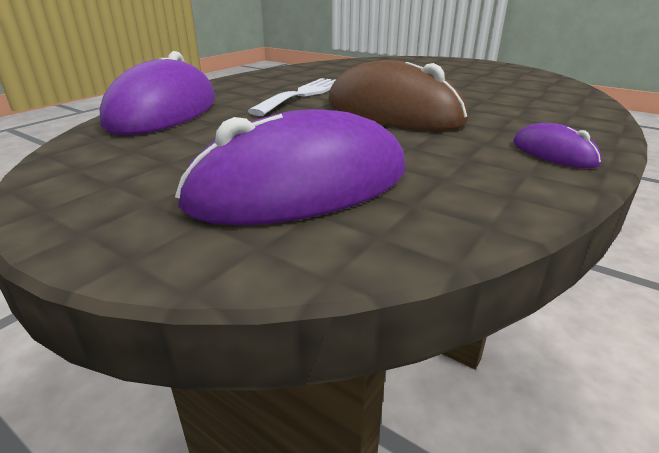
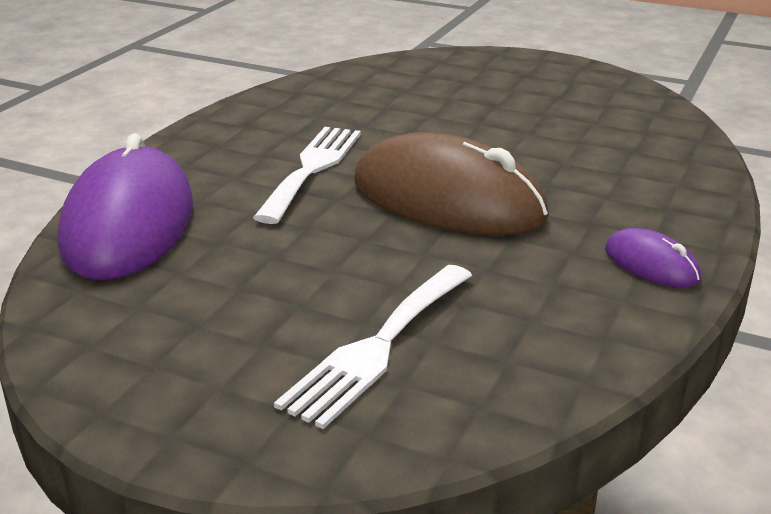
camera: 10 degrees left, 0 degrees up
(301, 186) = (377, 347): purple mouse -> white fork

